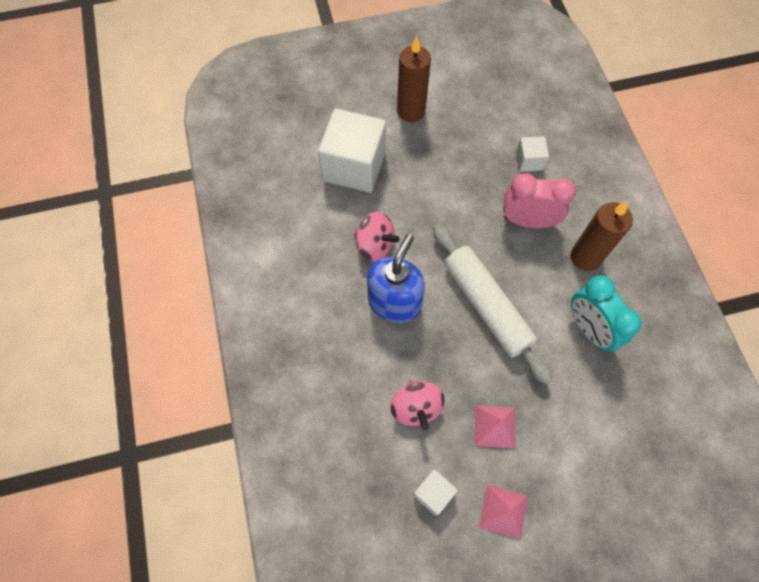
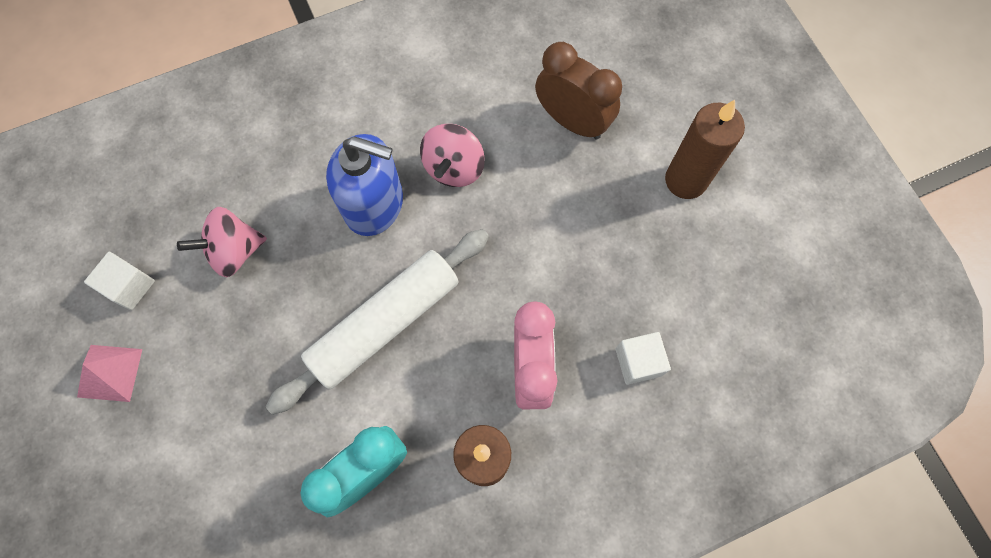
camera: 80 degrees right, 5 degrees up
(354, 166) = (572, 121): white cube -> brown clock
(495, 426) = (216, 352): pink pyramid -> none

